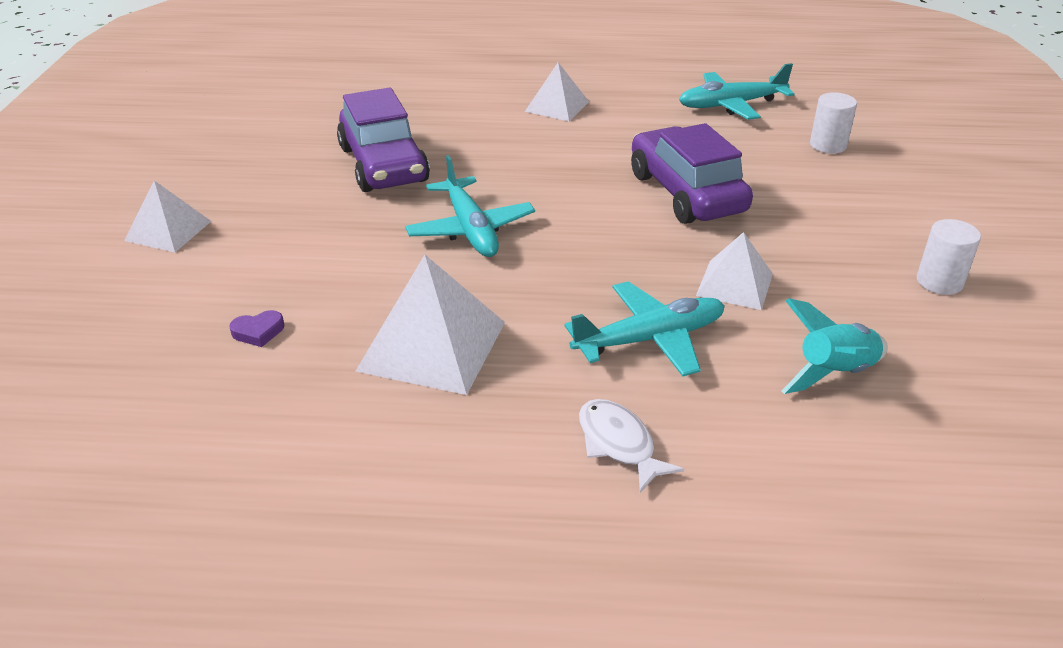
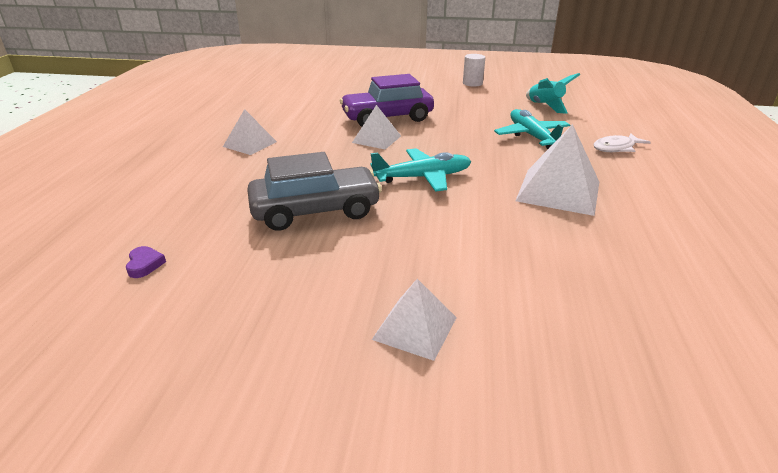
camera: 85 degrees left, 5 degrees down
(258, 332) = (566, 256): purple heart -> purple heart (145, 265)
(383, 165) = (315, 211): purple car -> grey car
(731, 105) = (282, 99): turquoise plane -> none
(734, 284) = (479, 116): white pyramid -> white pyramid (376, 139)
(828, 145) = (343, 85): white cylinder -> none

